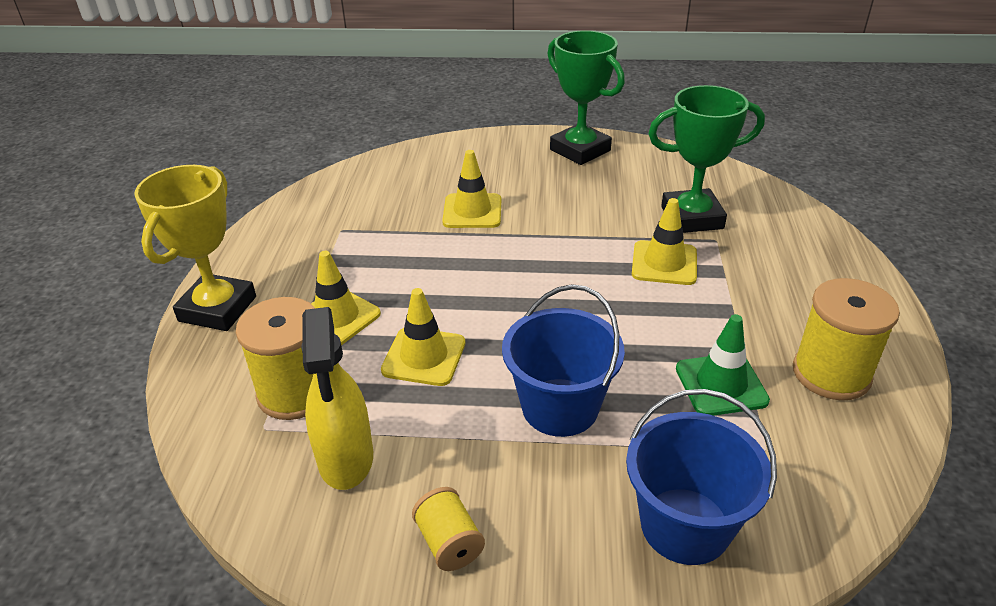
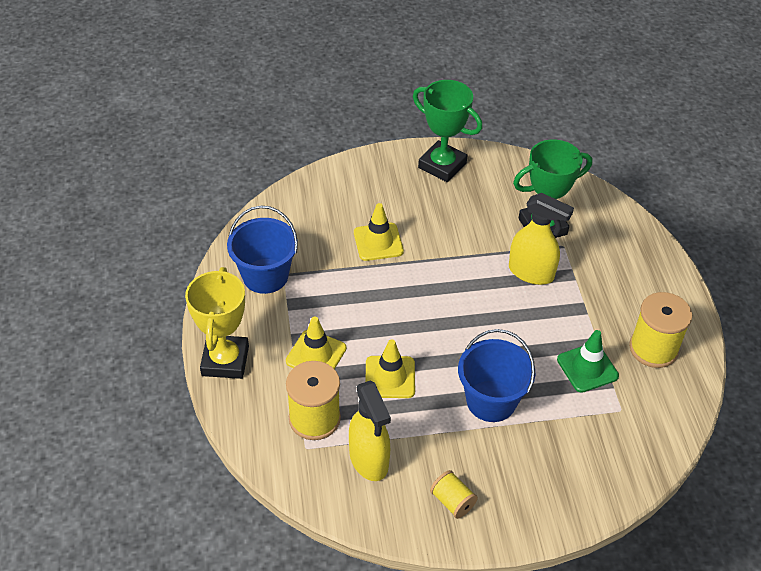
camera: 15 degrees left, 10 degrees up
(664, 263) = (531, 273): yellow traffic cone -> yellow spray bottle
(685, 525) = (583, 466): blue bucket -> blue bucket (265, 276)

